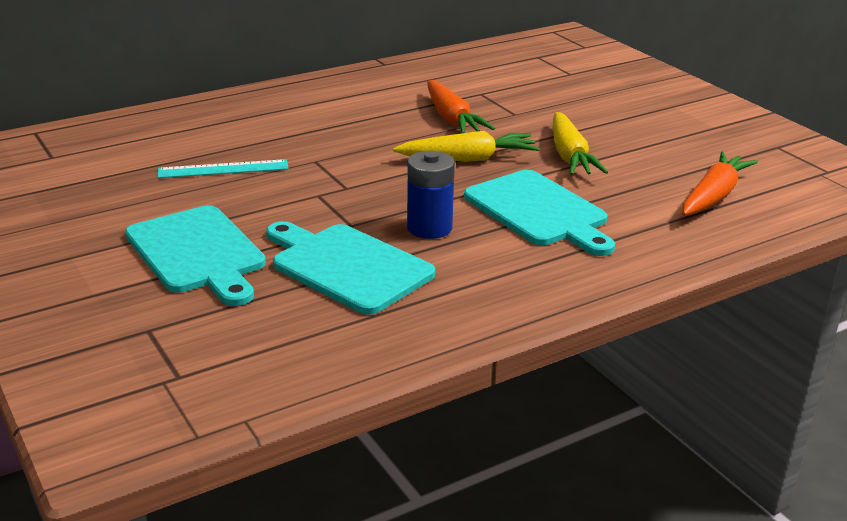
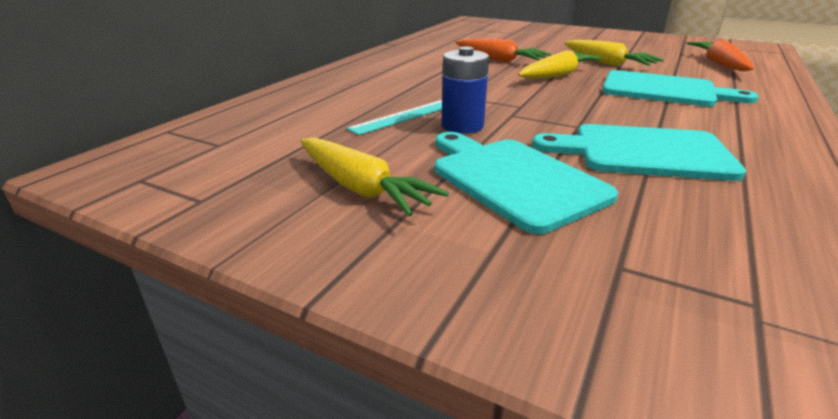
camera: 30 degrees left, 0 degrees up
(88, 225) = (360, 188): none -> yellow carrot
(198, 253) = (512, 179): turquoise cutting board -> turquoise cutting board turned 150 degrees counterclockwise
(429, 228) = (630, 114): blue battery -> blue battery (462, 126)

